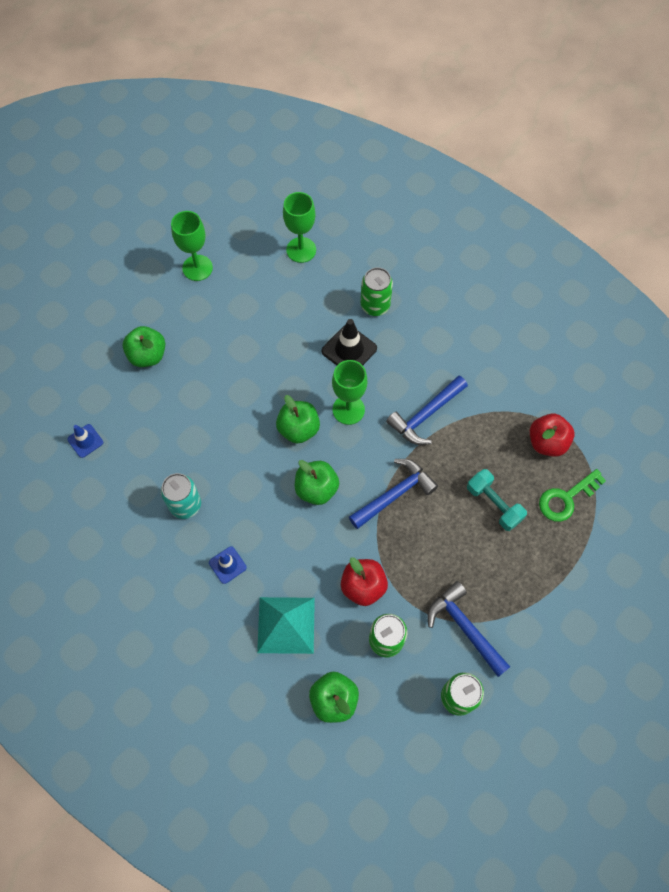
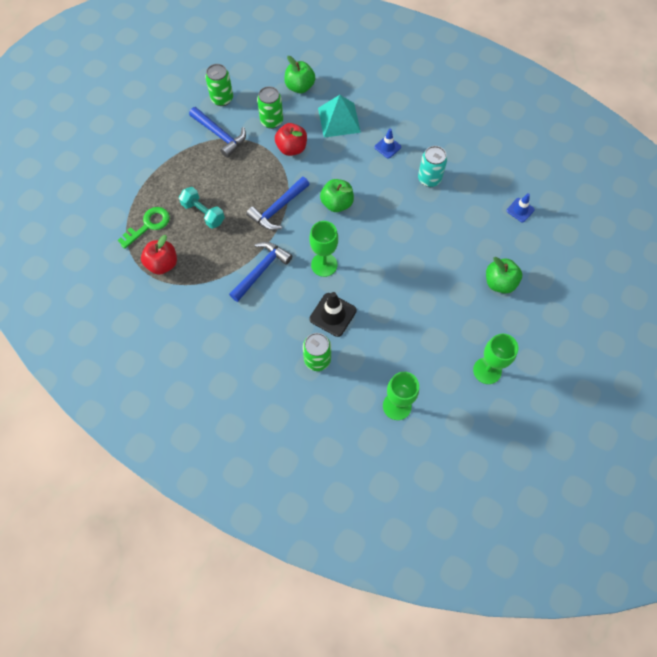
camera: 170 degrees right, 0 degrees up
(298, 429) = (360, 244): green apple -> none

